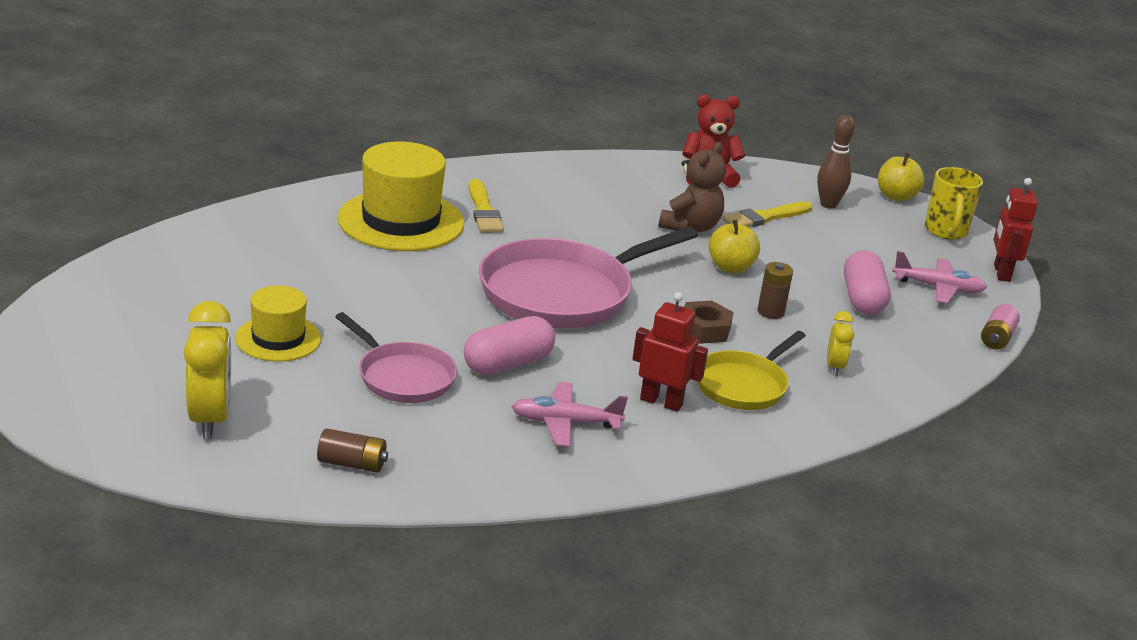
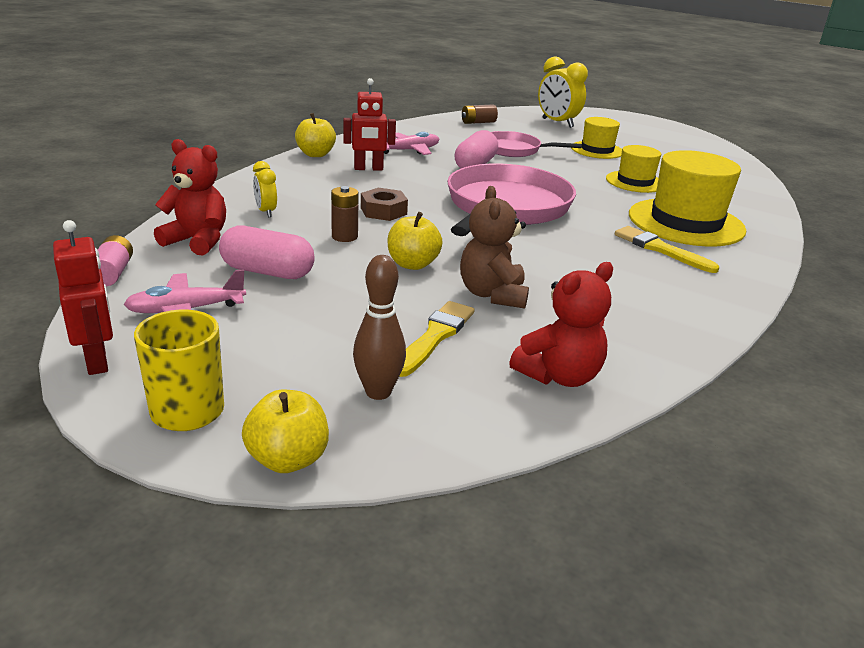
camera: 150 degrees right, 0 degrees up
(345, 276) = (635, 182): none -> yellow hat
(712, 456) = (315, 154): none -> yellow apple
(743, 385) = (325, 187): yellow pan -> none
(862, 299) = (267, 272): pink capsule -> pink capsule turned 45 degrees counterclockwise
(917, 350) = (197, 241): none -> red teddy bear

